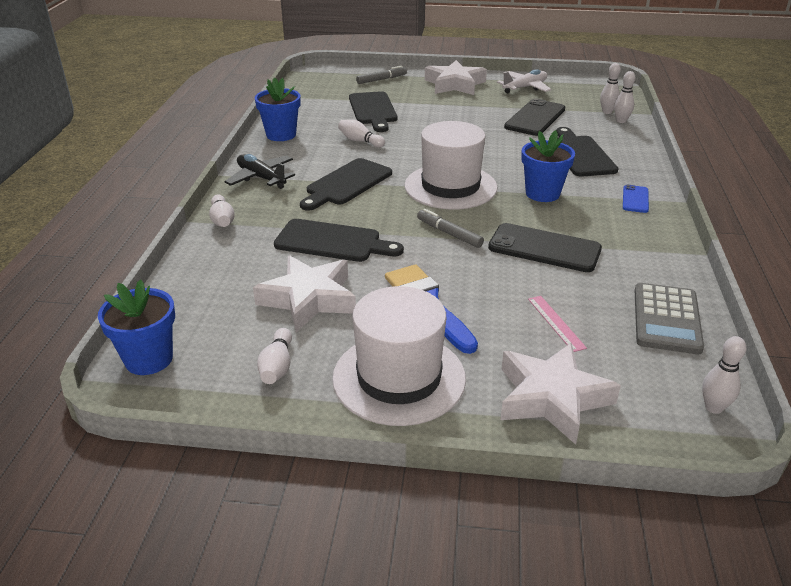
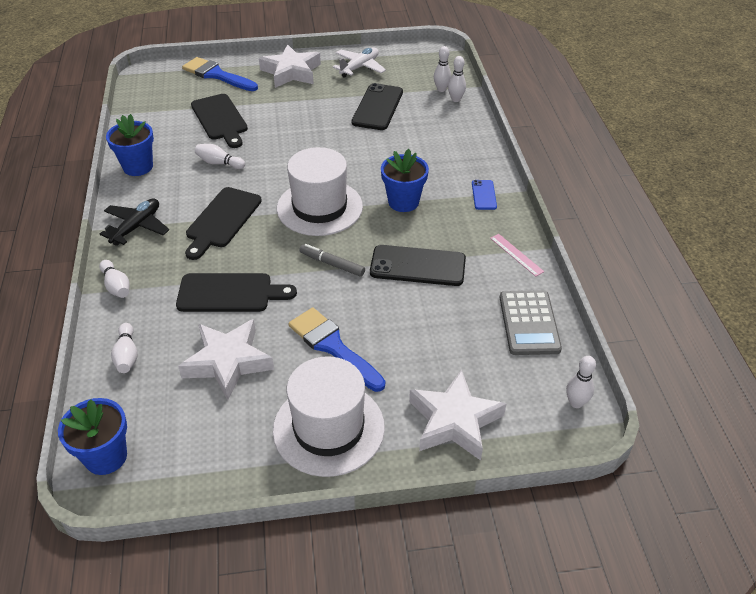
camera: 15 degrees left, 10 degrees up
(261, 178) = (137, 227): black plane -> black plane turned 90 degrees clockwise
(277, 366) = (223, 439): white bowling pin -> white bowling pin (127, 355)
(381, 79) = (217, 75): grey marker -> blue brush
(556, 323) = (443, 345): pink ruler -> pink ruler (516, 254)
(581, 154) = (428, 148): black cutting board -> none

